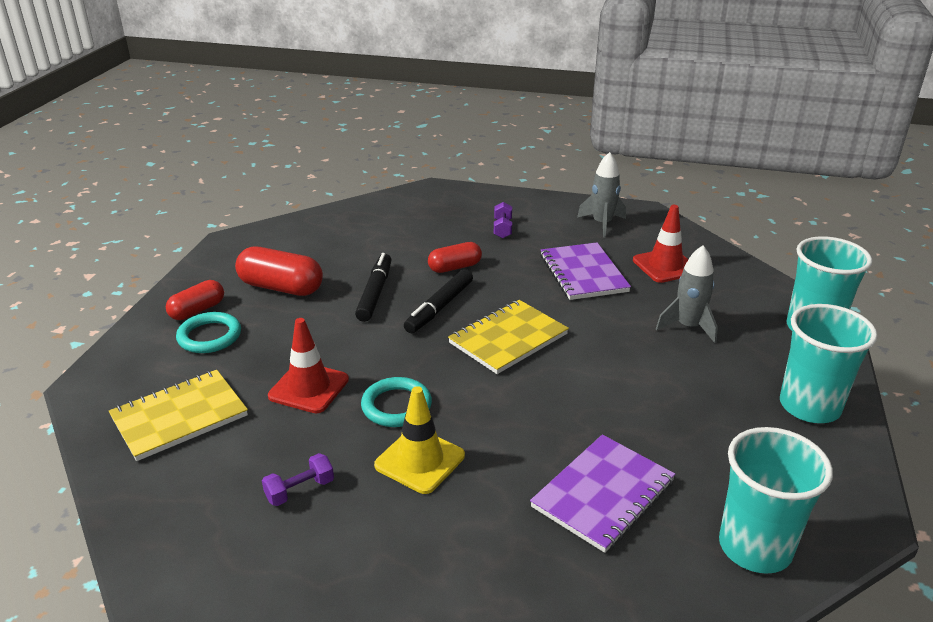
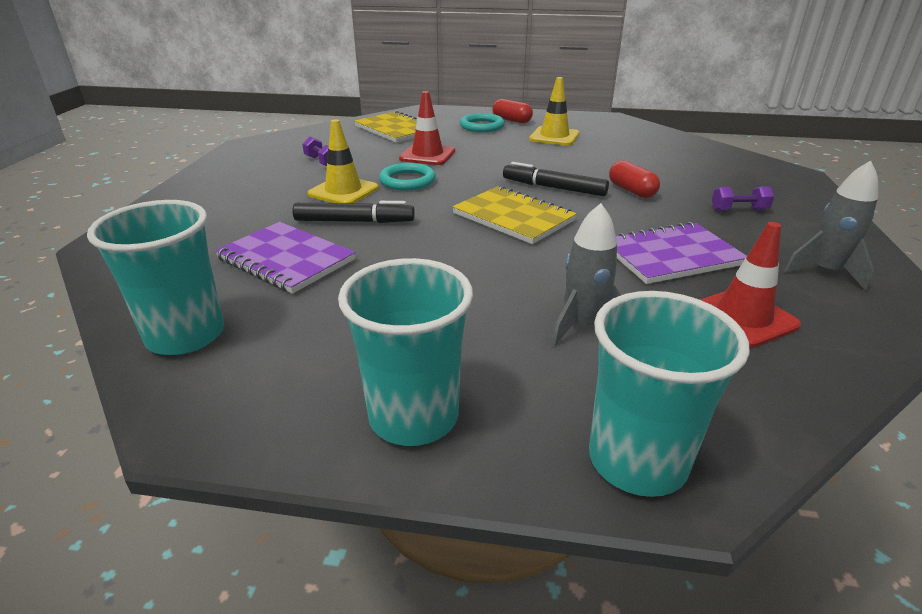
camera: 85 degrees right, 0 degrees up
(281, 287) = (554, 137): red capsule -> yellow traffic cone
(375, 293) = (564, 164): black marker -> black marker (354, 221)

